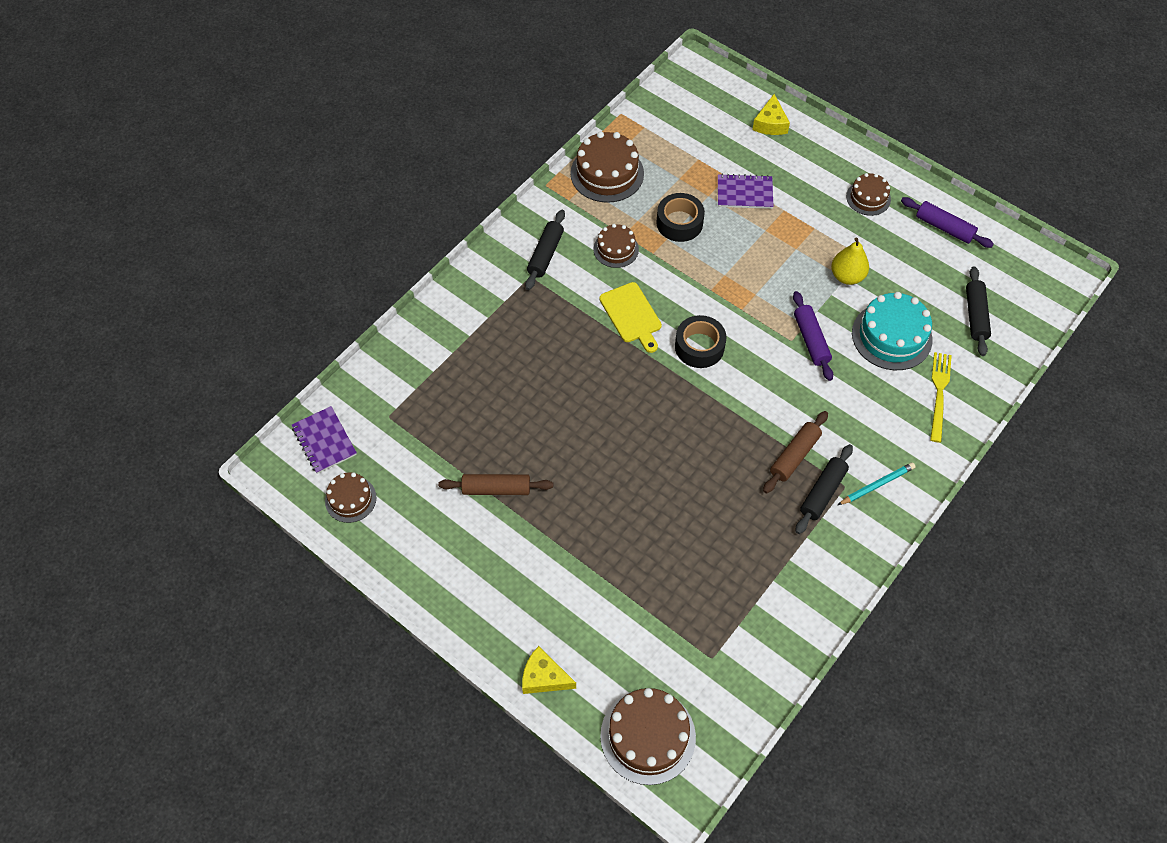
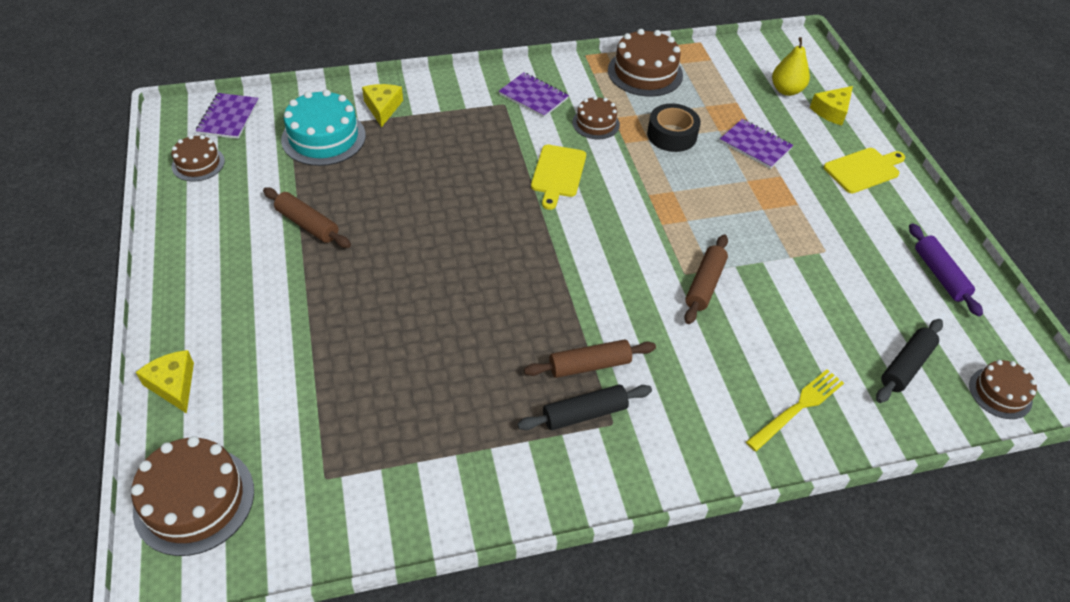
camera: 35 degrees right, 10 degrees down
(440, 345) = (383, 108): none -> yellow cheese
(545, 254) = (533, 96): black rolling pin -> purple notebook
(699, 347) = (592, 229): black tape -> none
(811, 340) = (704, 284): purple rolling pin -> brown rolling pin
(832, 166) = (863, 170): none -> yellow cutting board
(847, 276) = (793, 256): yellow pear -> yellow pear (786, 90)
(868, 198) = (877, 210): brown cake -> brown cake (1000, 393)
(877, 485) = (647, 444): turquoise pencil -> none
(891, 336) = (793, 329): turquoise cake -> turquoise cake (323, 137)

